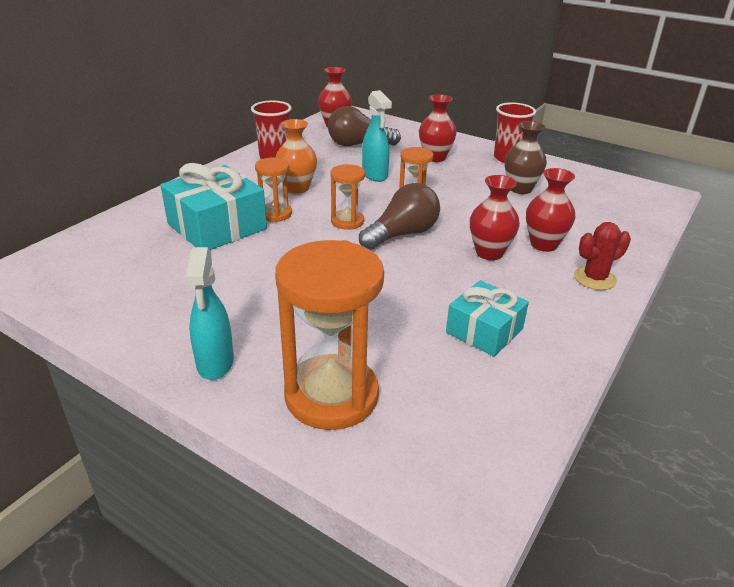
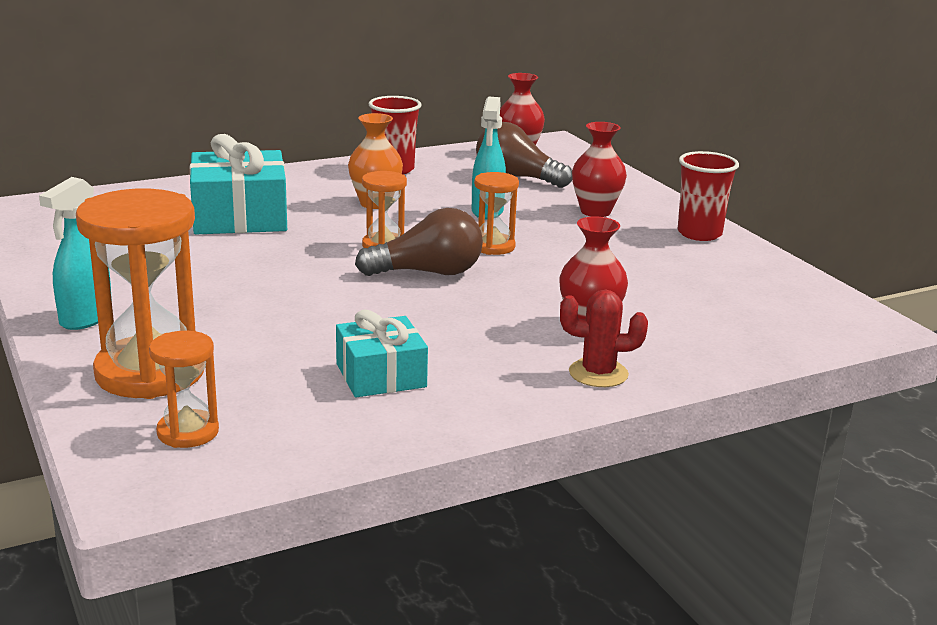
camera: 30 degrees right, 10 degrees down
(275, 214) = (315, 220): orange hourglass -> orange hourglass (188, 432)
(489, 253) = (504, 315): red vase -> none
(520, 189) = (658, 268): brown vase -> none

